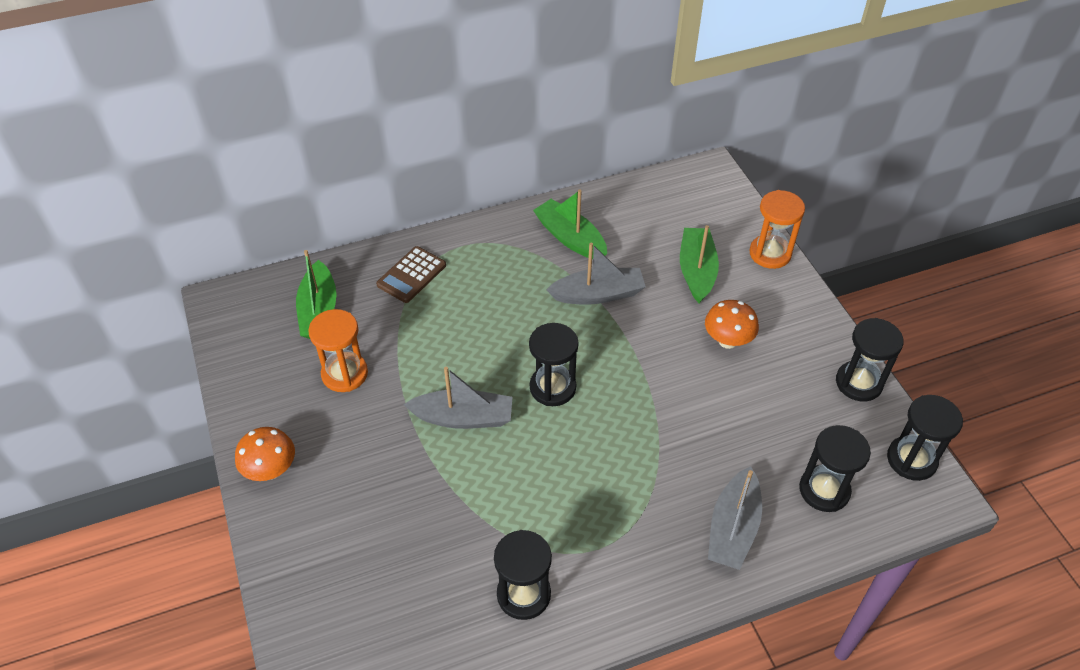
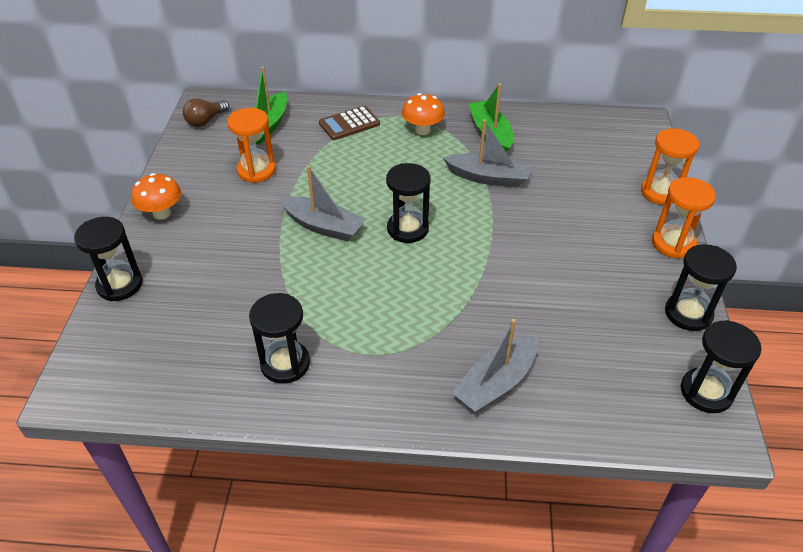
camera: 25 degrees right, 5 degrees down
(240, 327) = (205, 121): none -> brown light bulb
(696, 271) = (584, 186): green boat -> none
(727, 340) = (581, 243): orange mushroom -> orange mushroom (422, 130)
(809, 310) = (673, 243): none -> orange hourglass
(824, 490) = (601, 385): black hourglass -> black hourglass (120, 285)

